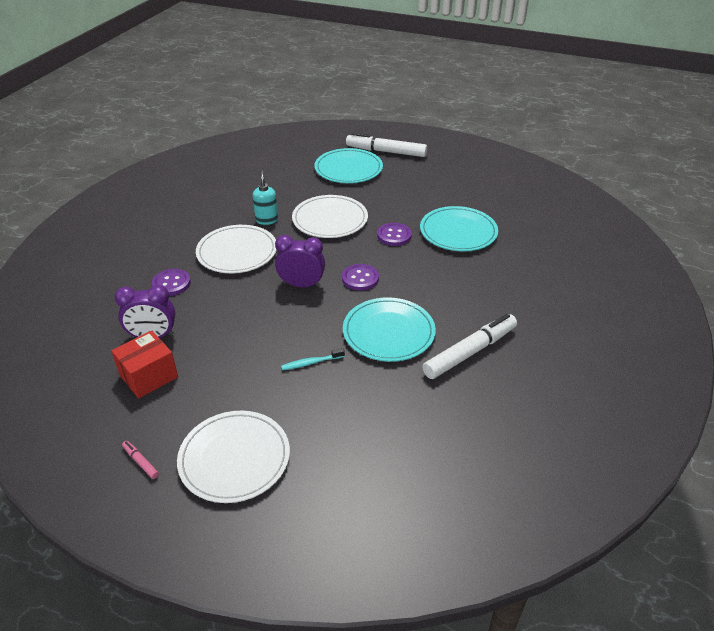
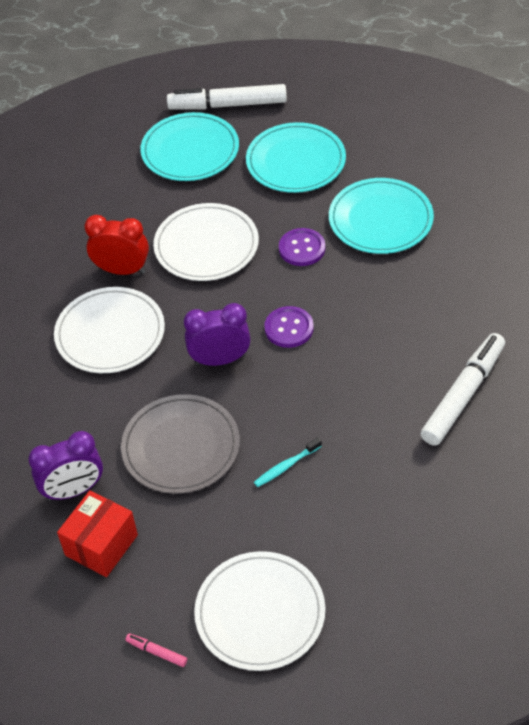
camera: 15 degrees left, 10 degrees up
(171, 283) = (51, 407): purple button -> none
(243, 330) = (181, 447): none -> grey plate
(266, 220) = (122, 270): turquoise soap dispenser -> red clock
(388, 332) = (358, 396): turquoise plate -> turquoise plate (296, 161)

